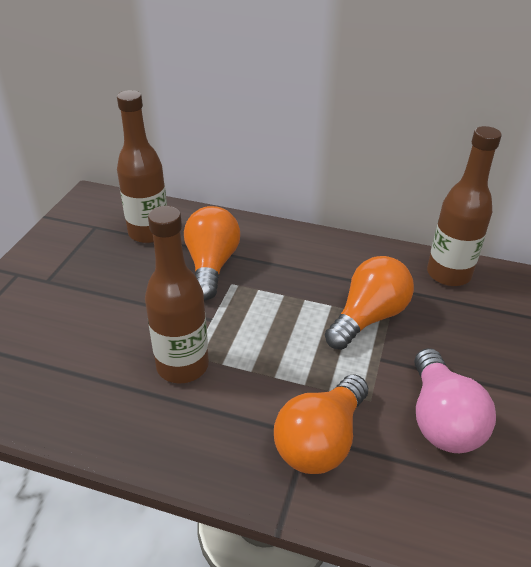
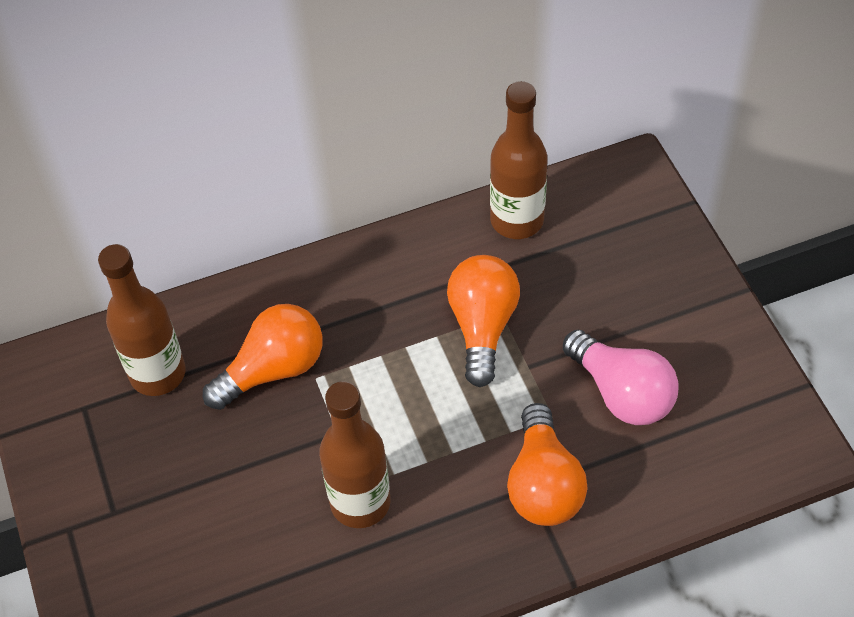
camera: 35 degrees left, 15 degrees up
(211, 265) = (273, 369): orange light bulb -> orange light bulb turned 90 degrees clockwise

